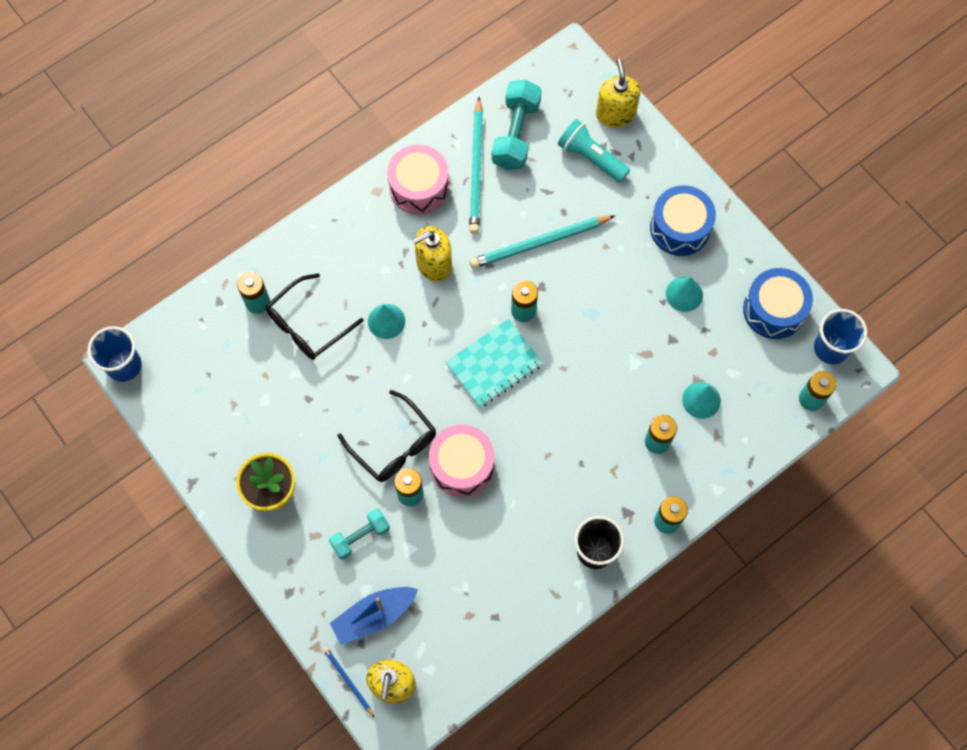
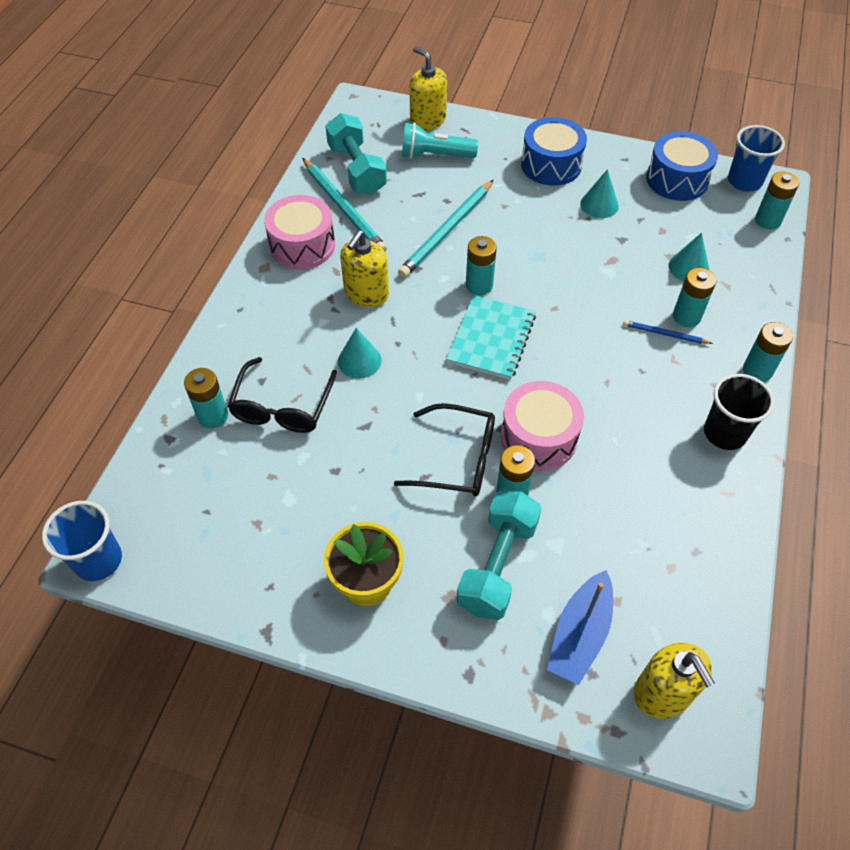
camera: 35 degrees left, 15 degrees down
(348, 681) = (613, 724): blue pencil -> blue pencil (664, 334)
(360, 536) = (497, 565): turquoise dumbbell -> turquoise dumbbell, size x1.60

